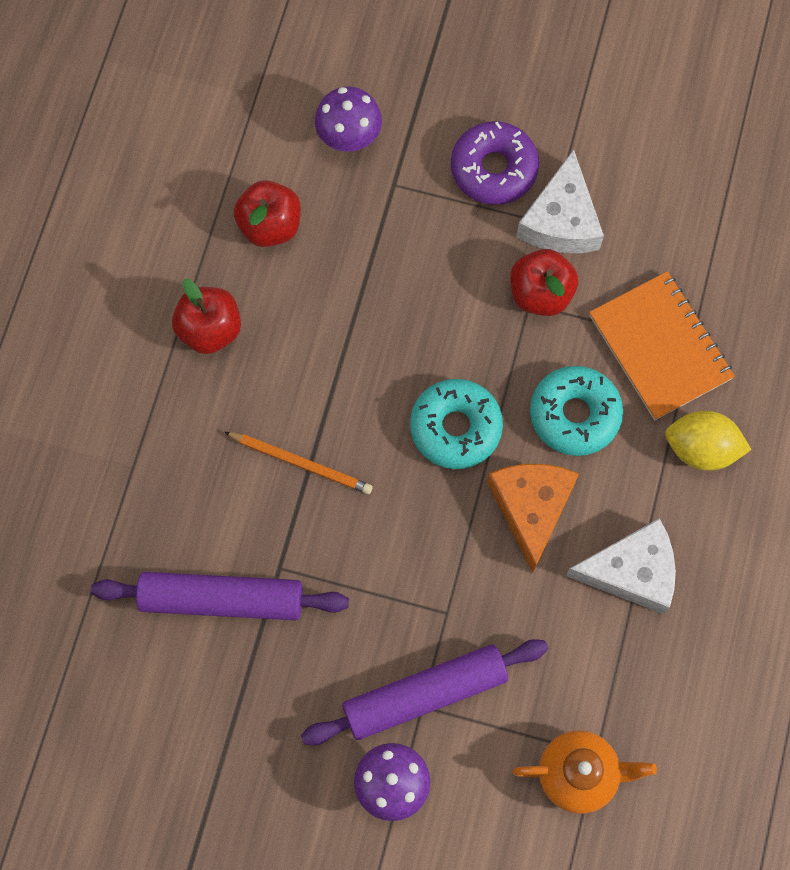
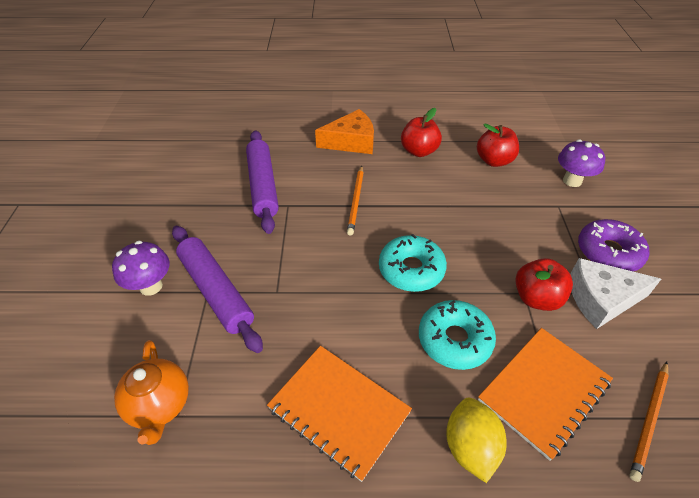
camera: 75 degrees right, 25 degrees down
(531, 508) = (369, 327): orange cheese -> orange cheese (351, 142)
(631, 572) = (339, 410): white cheese -> orange notebook
(714, 261) = (649, 420): none -> orange pencil

